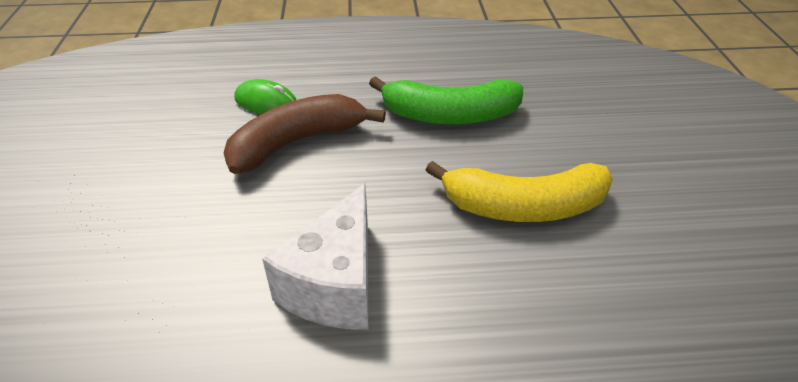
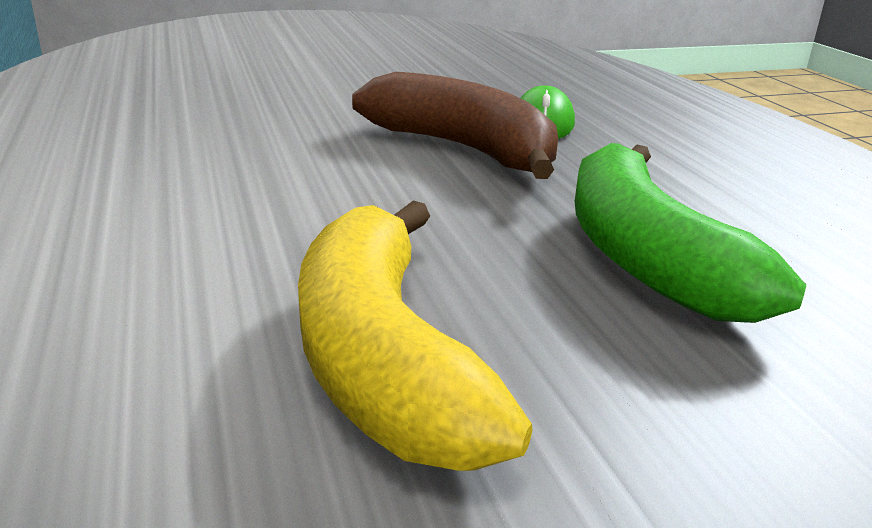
camera: 75 degrees right, 15 degrees down
(335, 284) = (163, 200): white cheese -> none

